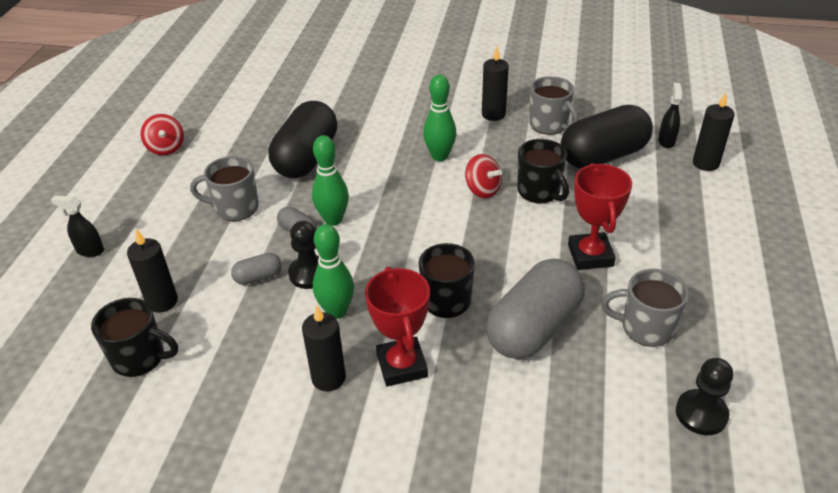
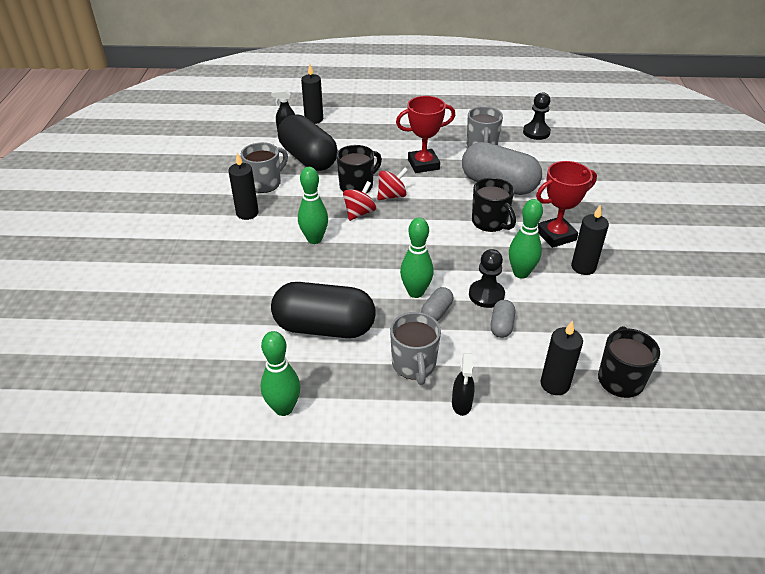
camera: 100 degrees left, 0 degrees up
(90, 250) = (511, 473): black spray bottle -> black spray bottle (461, 404)
(166, 148) = (314, 463): red spinning top -> red spinning top (392, 196)
(225, 135) = (284, 408): none -> green bowling pin
(258, 277) = (501, 326): grey capsule -> grey capsule turned 45 degrees clockwise

